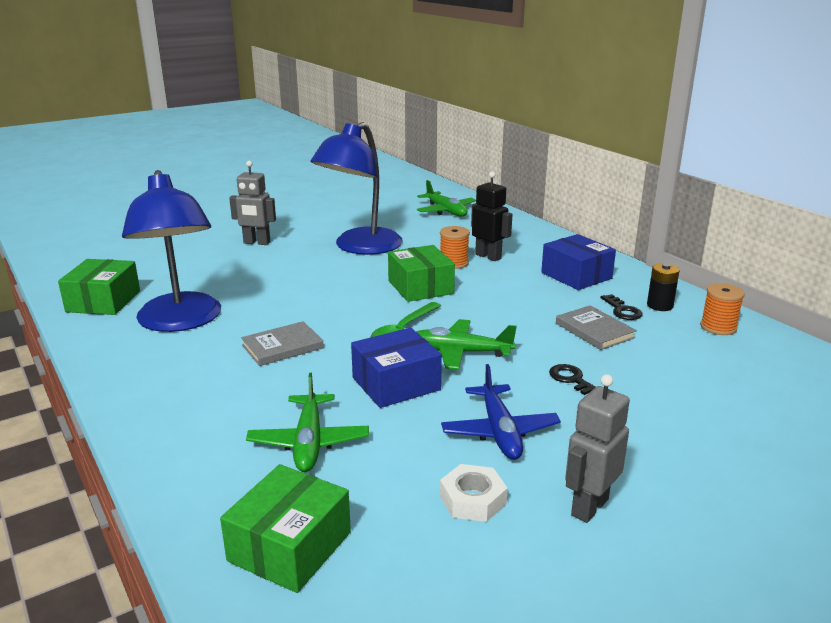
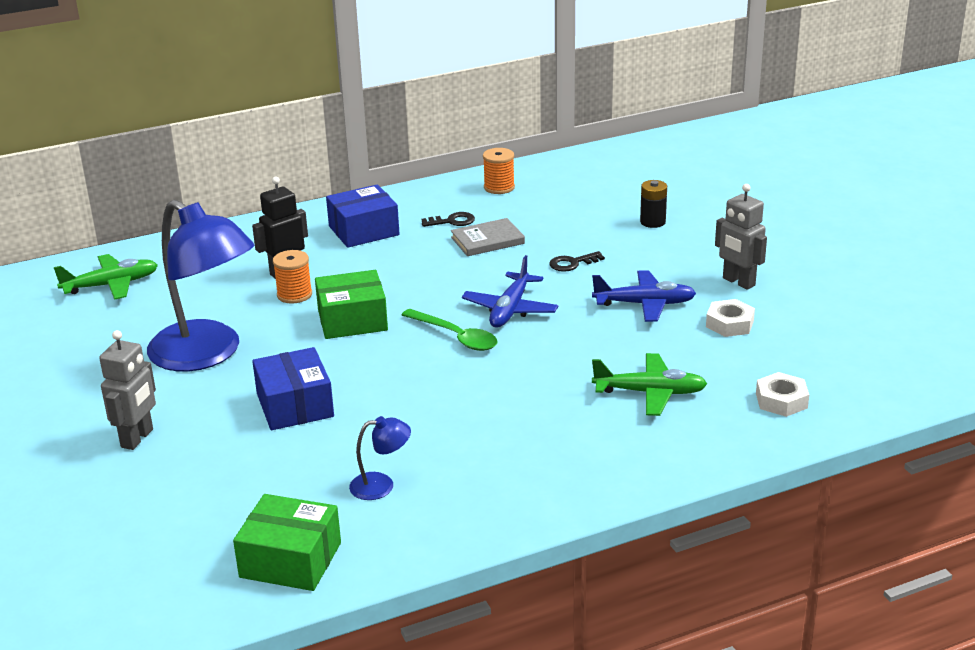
camera: 80 degrees left, 5 degrees up
(181, 322) = (381, 485): blue lamp -> blue lamp, size x0.41
(282, 347) = (469, 410): grey book -> none
(290, 546) = (781, 400): green box -> white nut
(396, 384) = (561, 346): blue box -> blue box (295, 405)
(460, 352) = (510, 310): green plane -> blue plane
(659, 305) = (449, 203): black battery -> black battery (652, 222)

